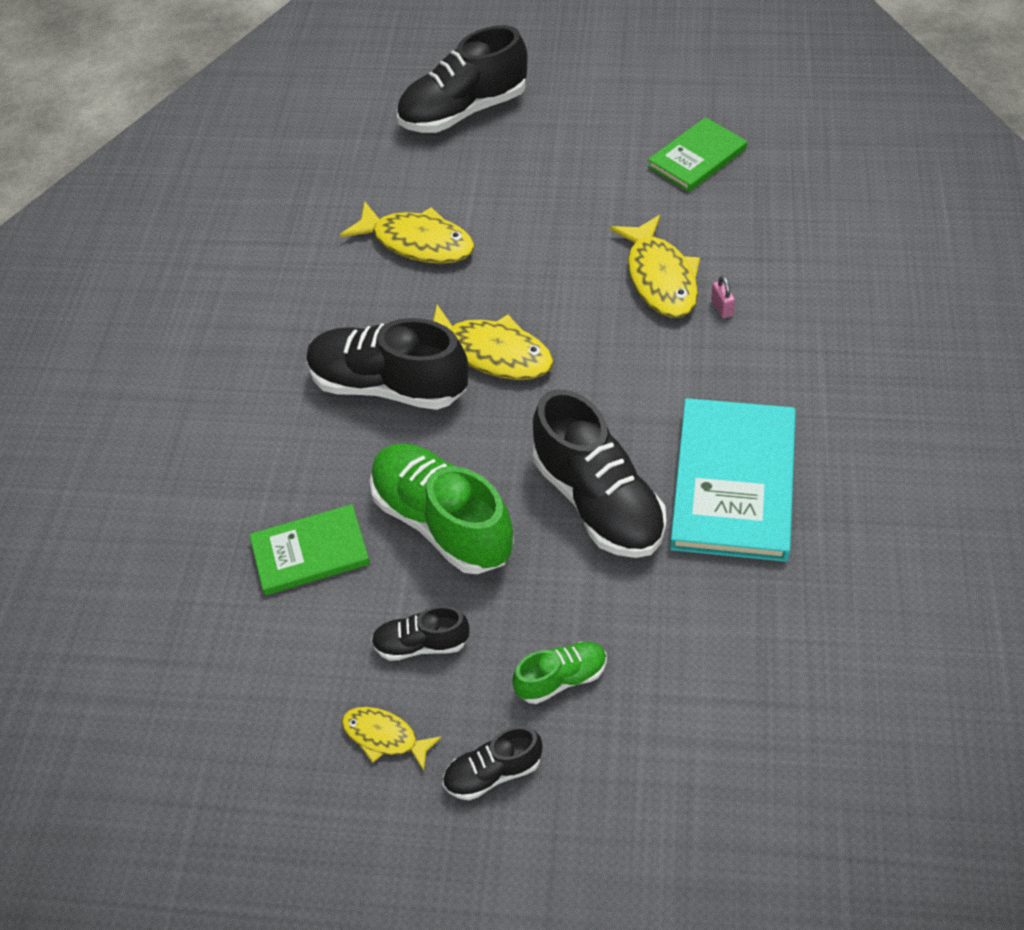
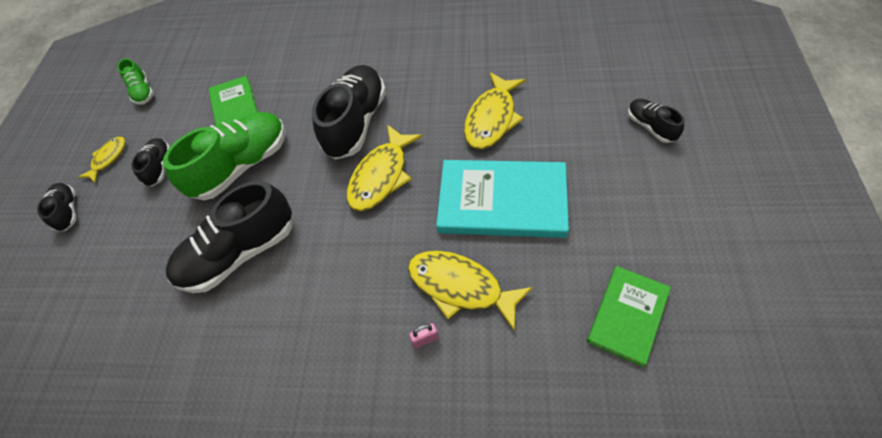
camera: 90 degrees right, 5 degrees up
(463, 111) = (650, 127): black shoe -> black shoe, size x0.50
(561, 679) = (113, 241): green shoe -> green shoe (143, 92)
(660, 278) = (460, 287): yellow fish -> yellow fish turned 45 degrees clockwise
(697, 158) = (627, 316): green book -> green book turned 75 degrees clockwise
(734, 483) = (238, 348): turquoise book -> turquoise book (502, 201)

